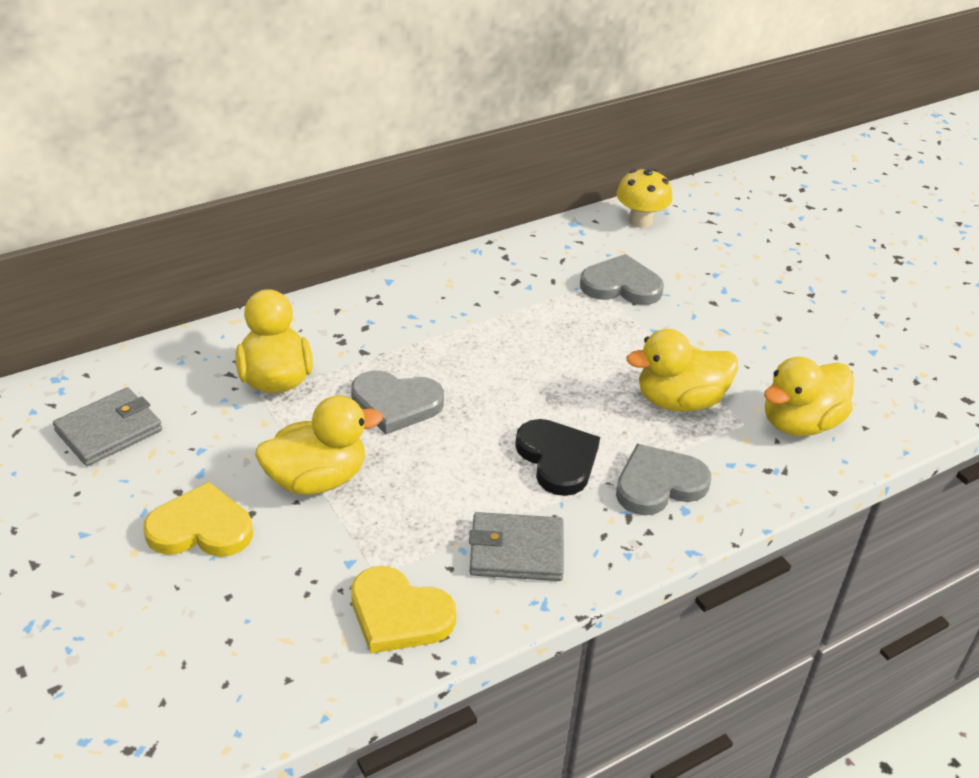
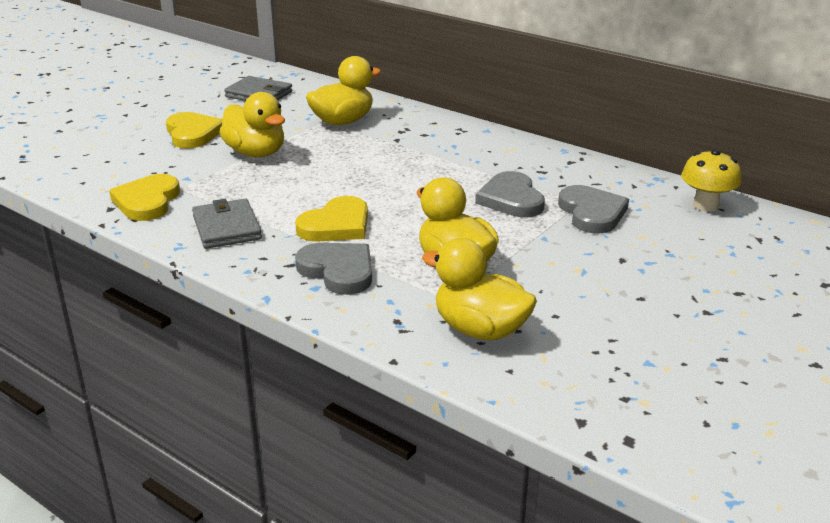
camera: 70 degrees right, 10 degrees down
(396, 404) = (350, 160): grey heart -> grey heart (511, 199)
(557, 459) = (336, 225): black heart -> yellow heart

